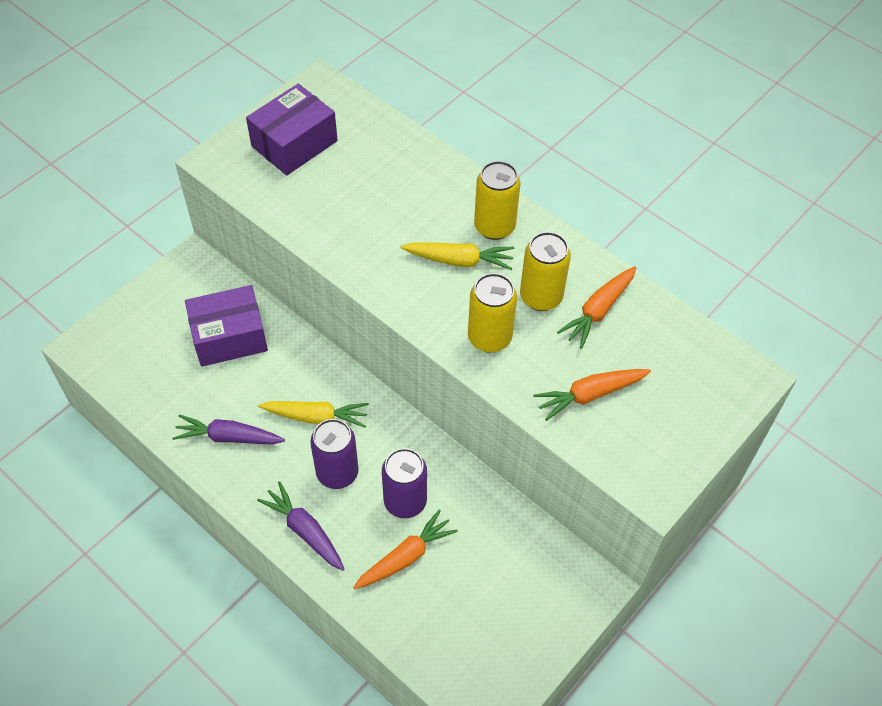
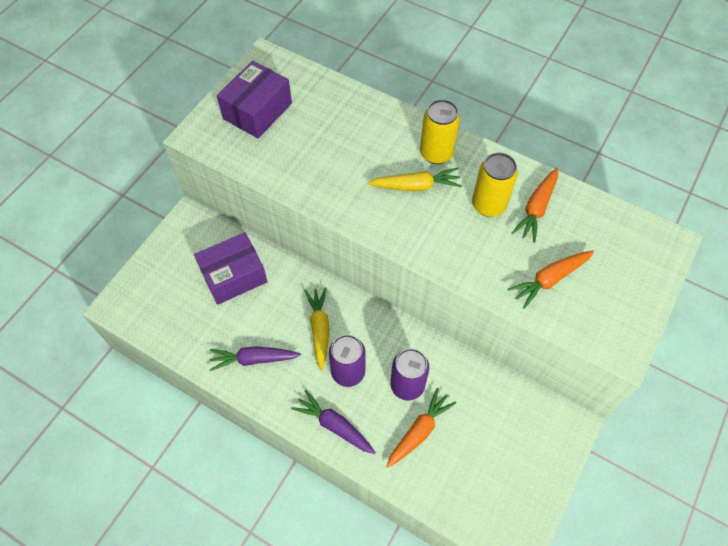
camera: 10 degrees left, 5 degrees up
(316, 417) = (319, 329): yellow carrot -> yellow carrot turned 90 degrees counterclockwise
(489, 337) = (457, 246): yellow can -> none

